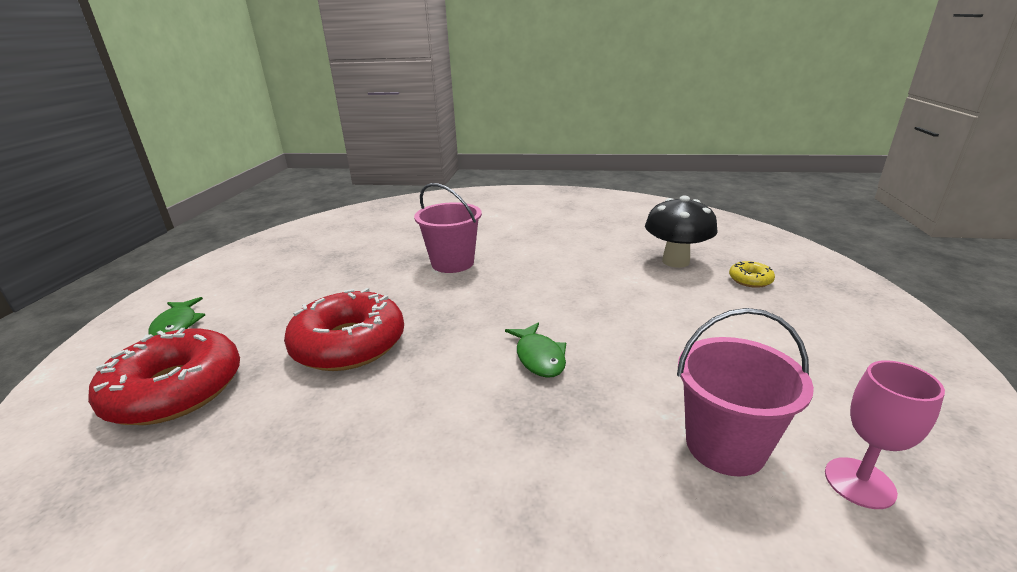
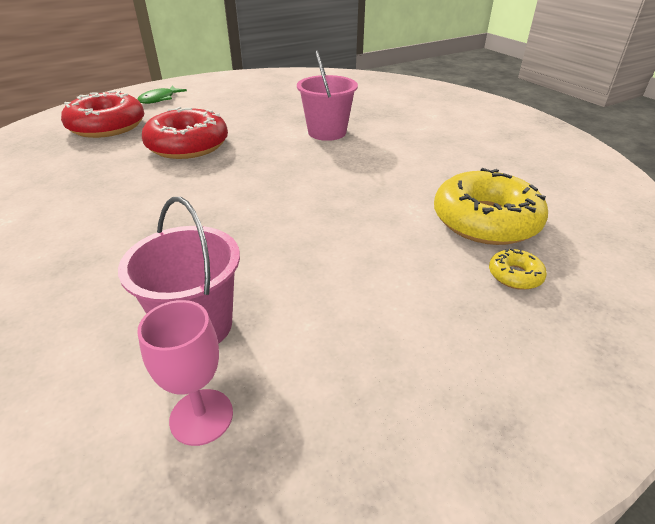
camera: 50 degrees right, 10 degrees up
(539, 357) = (238, 209): green fish -> none
(675, 261) = (485, 220): black mushroom -> yellow donut

